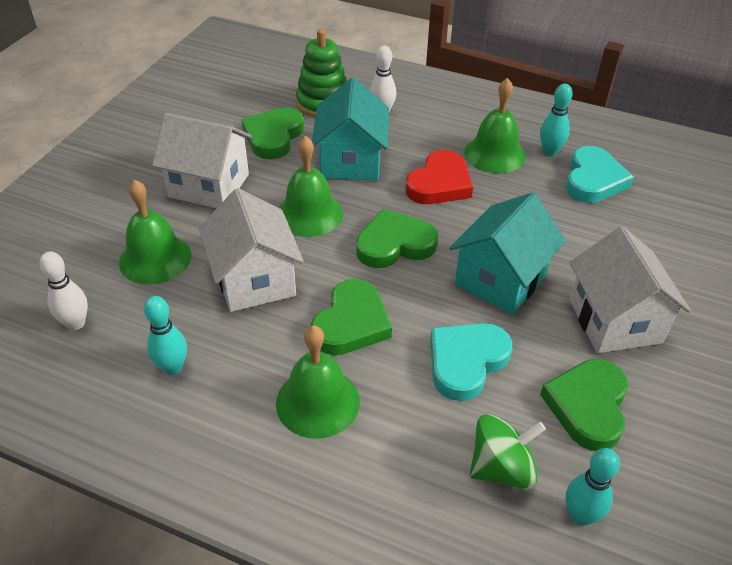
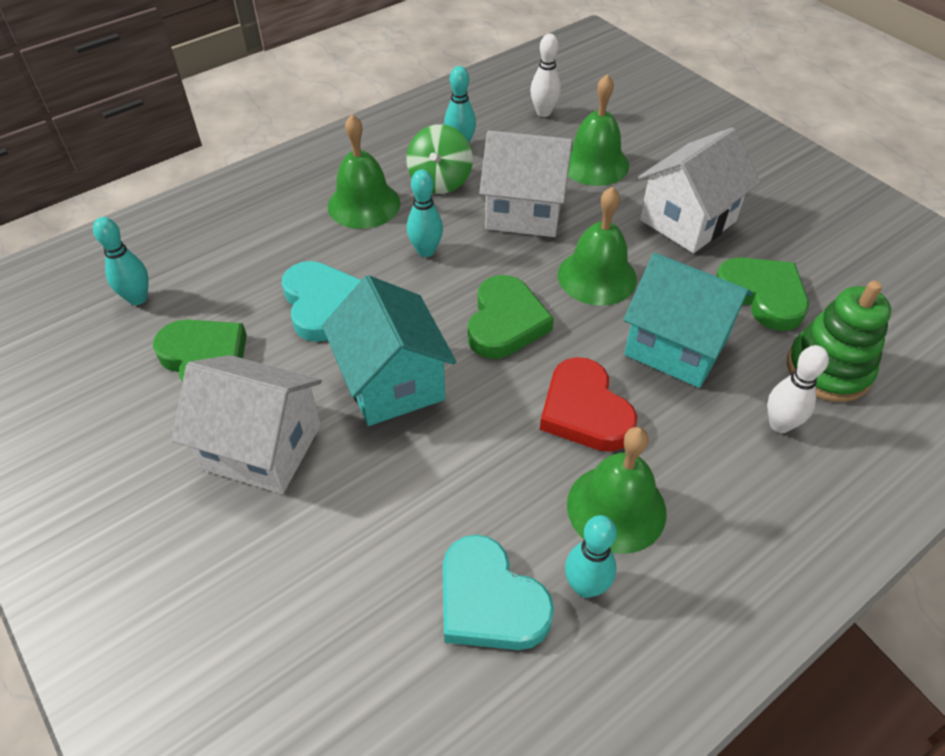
camera: 120 degrees right, 5 degrees up
(351, 323) = (426, 251): green heart -> turquoise bowling pin
(501, 468) = (214, 275): green spinning top -> green spinning top (440, 181)

